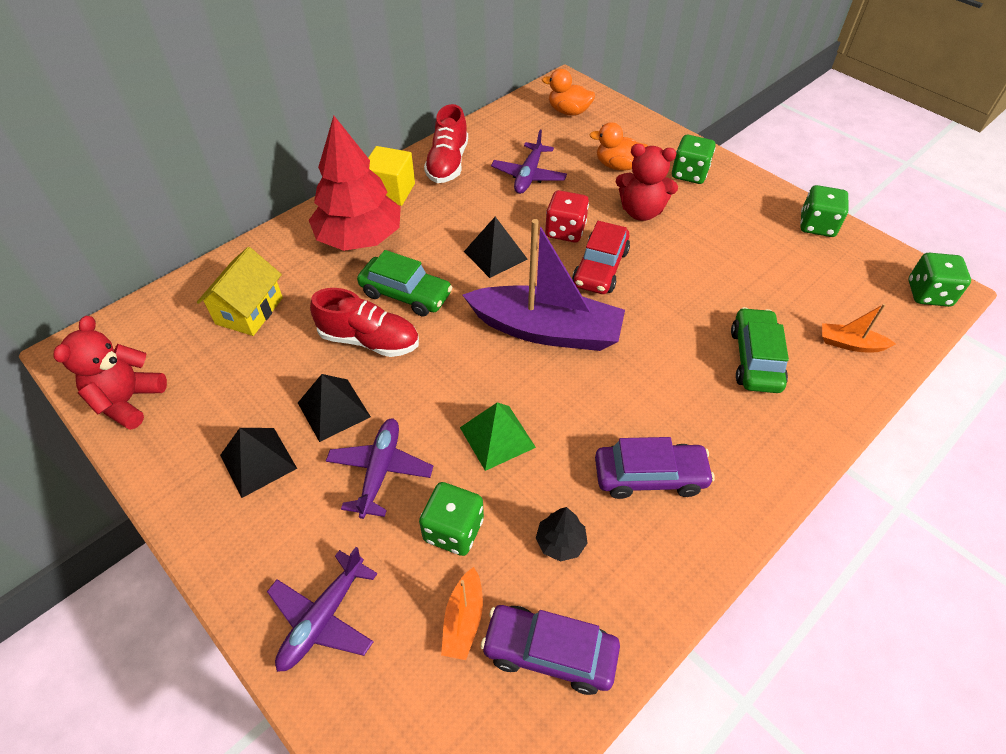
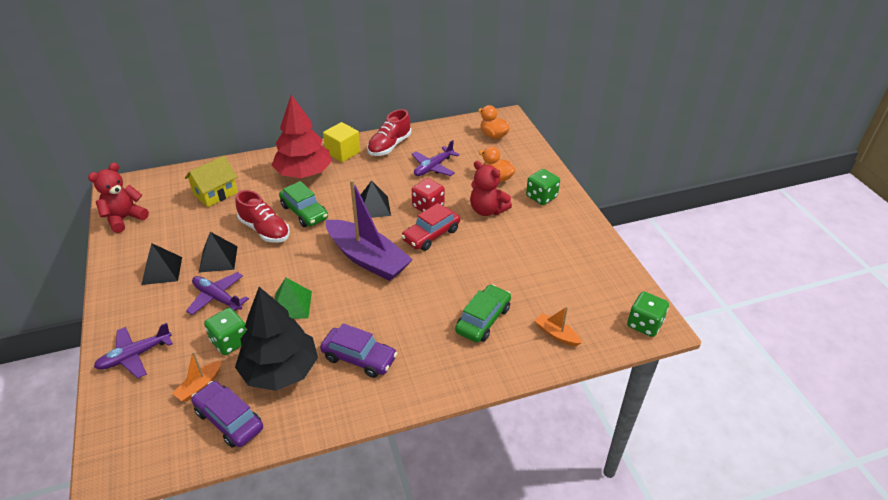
camera: 25 degrees right, 10 degrees down
(380, 470) = (217, 298): purple plane -> purple plane turned 90 degrees counterclockwise
(560, 542) = (280, 370): black tree -> black tree, size x2.44
(817, 225) = (603, 256): green dice -> none

